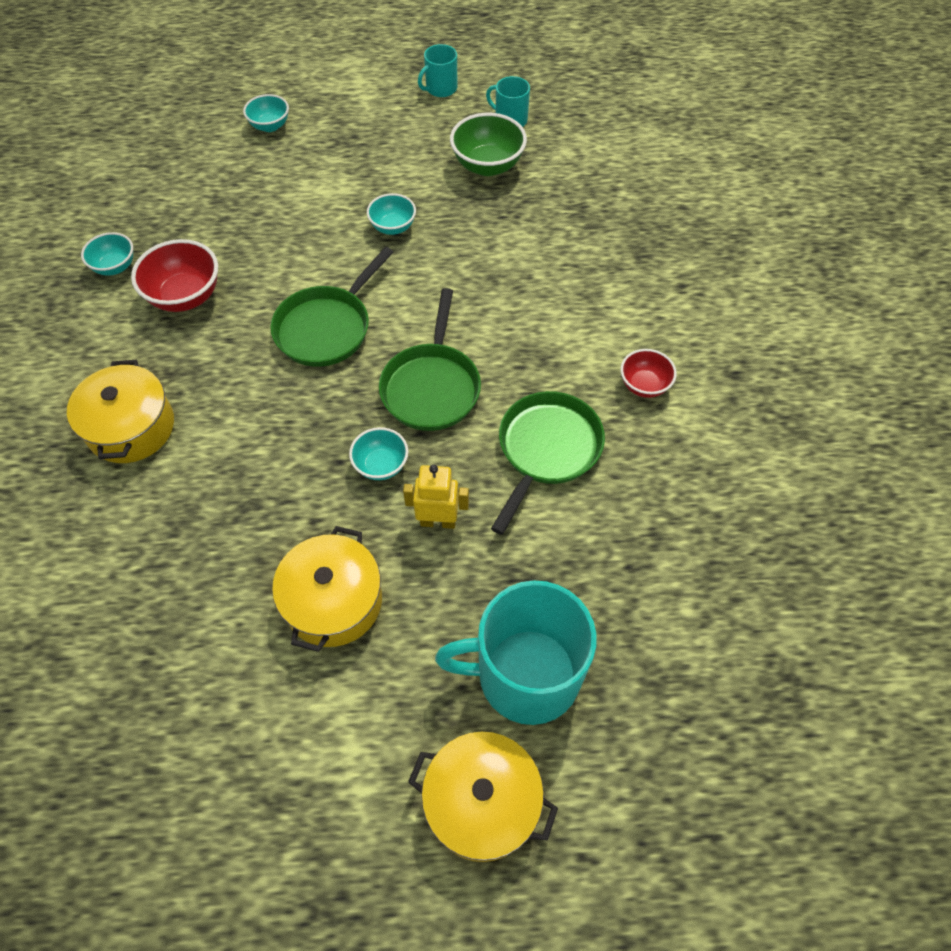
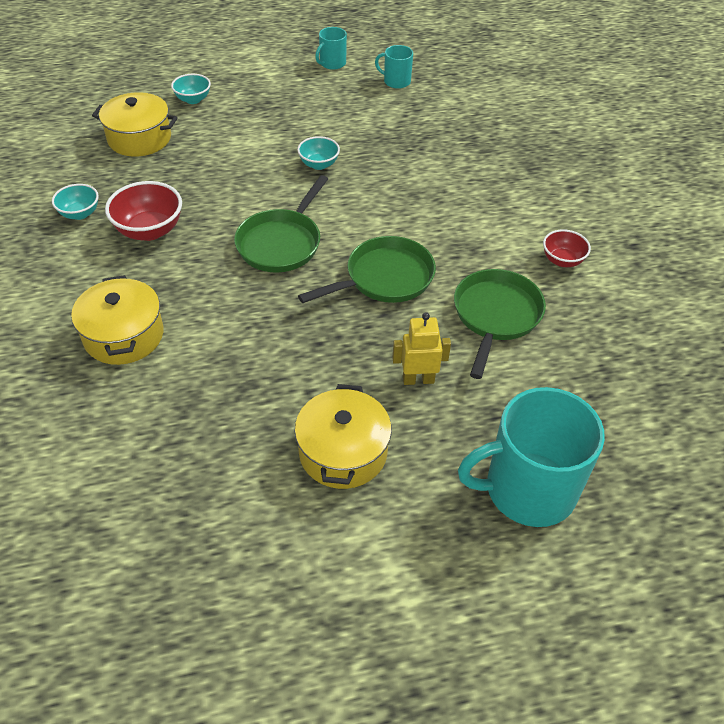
camera: 10 degrees left, 10 degrees down
(381, 465) = (356, 342): turquoise bowl -> none
(431, 386) = (384, 278): green pan -> green pan turned 120 degrees counterclockwise
(482, 802) = (519, 596): yellow pot -> yellow pot (139, 138)
(487, 165) = (386, 114): green bowl -> none

